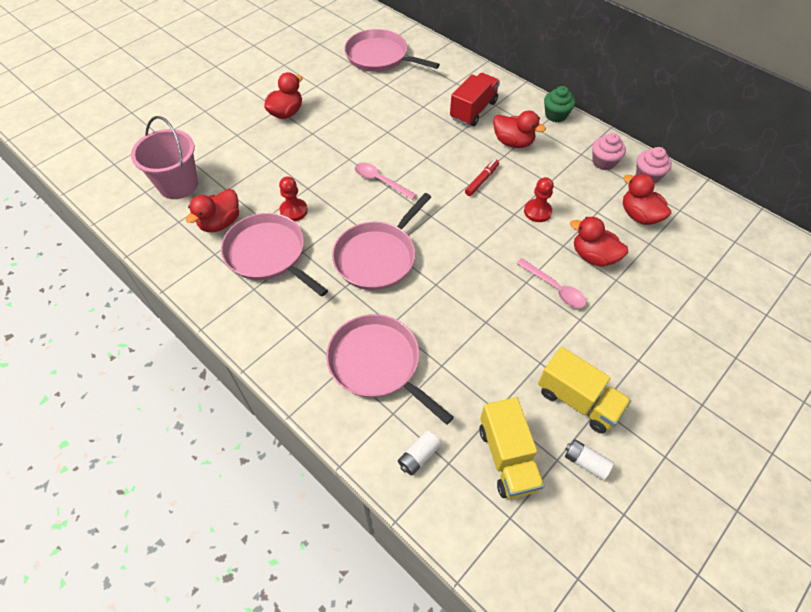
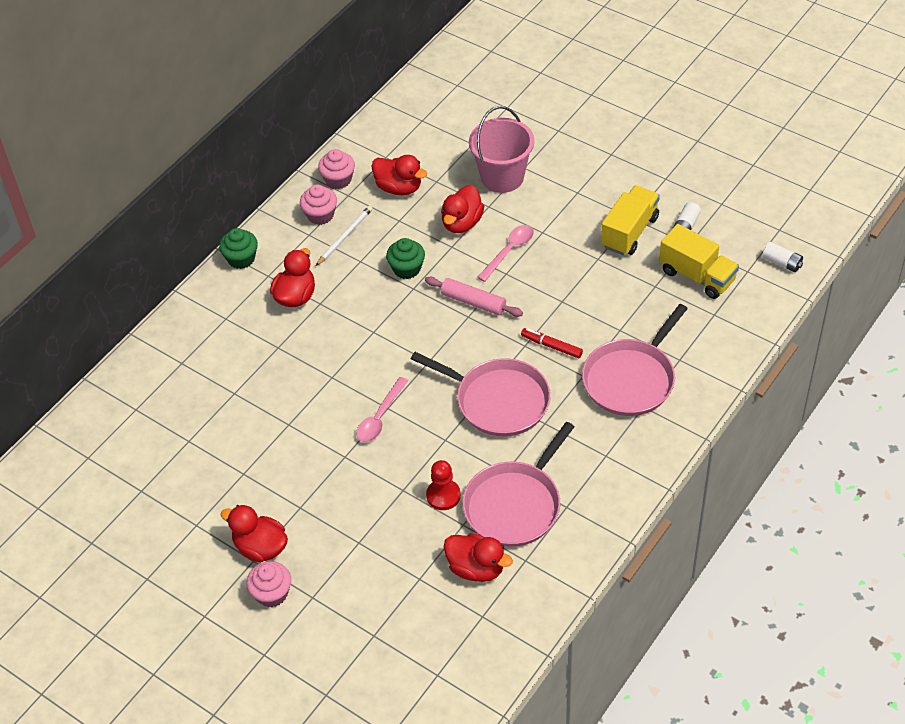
camera: 95 degrees left, 5 degrees down
(178, 185) = (419, 638): pink bucket -> pink bucket (502, 177)
(248, 116) = (272, 593): none -> pink cupcake
(380, 57) = (124, 459): pink pan -> none
(418, 456) = (714, 335): white battery -> white battery (782, 263)
(473, 110) = (238, 339): red truck -> none
(481, 180) = (365, 320): red marker -> red marker (551, 346)
(493, 253) = (473, 302): none -> pink rolling pin
(507, 457) = (697, 276): yellow truck -> yellow truck turned 60 degrees clockwise
(537, 211) = (406, 269): red pawn -> green cupcake
(578, 175) = (345, 236): none -> white pencil
(639, 215) = (399, 188): red duck -> red duck turned 105 degrees counterclockwise

